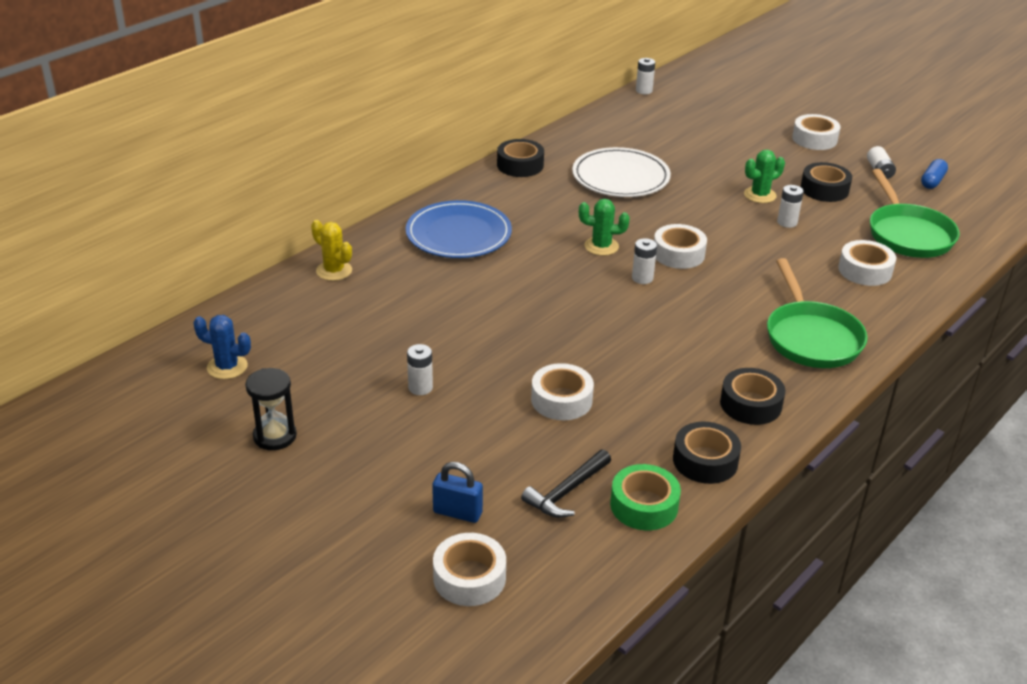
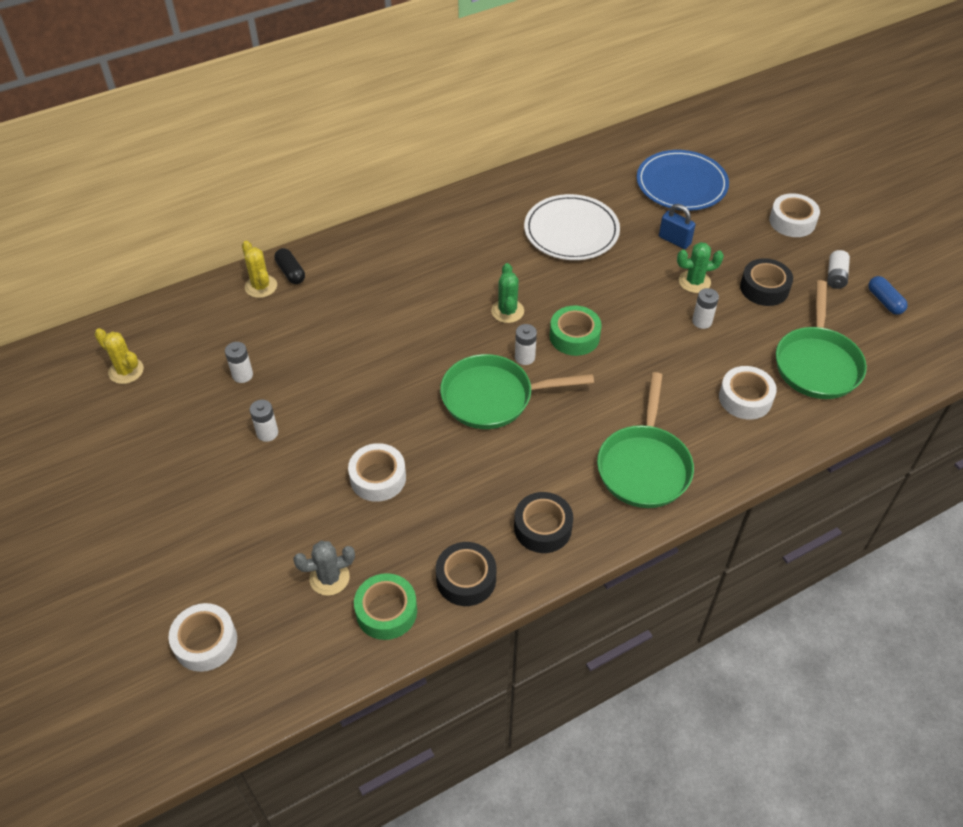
camera: 20 degrees right, 15 degrees up
(227, 367) = (126, 371): blue cactus -> yellow cactus
(275, 436) = (128, 453): black hourglass -> none
(359, 254) = (291, 272): none -> black capsule
(457, 512) = (230, 573): blue padlock -> blue padlock (674, 240)
(458, 234) = (387, 268): blue plate -> blue plate (681, 184)
(520, 165) = (485, 197): black tape -> none
(566, 492) = (329, 578): black hammer -> grey cactus
(601, 246) = (507, 311): green cactus -> green cactus turned 60 degrees clockwise
(633, 314) = (493, 397): none -> green pan
(644, 91) = (653, 126): white battery -> white battery (242, 375)
(678, 254) = (574, 336): white tape -> green tape
(932, 181) = (884, 301): blue capsule -> blue capsule turned 75 degrees counterclockwise

